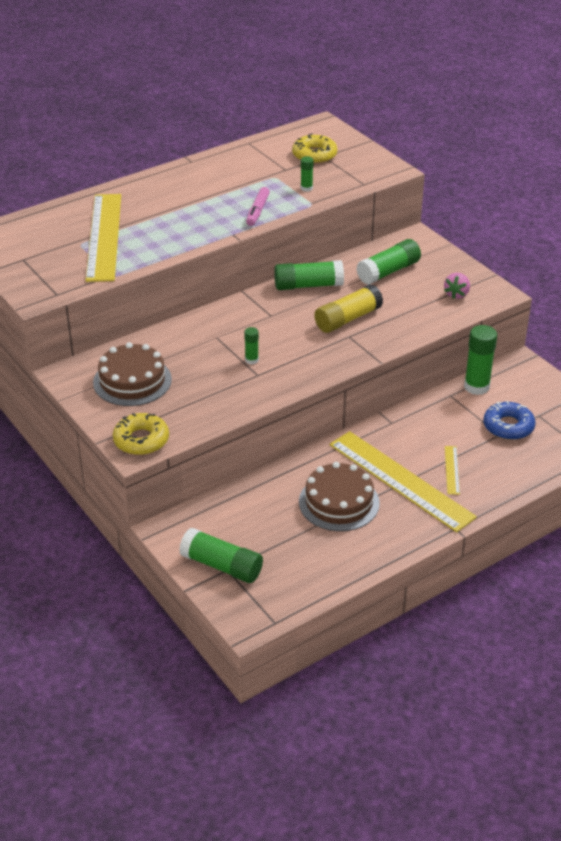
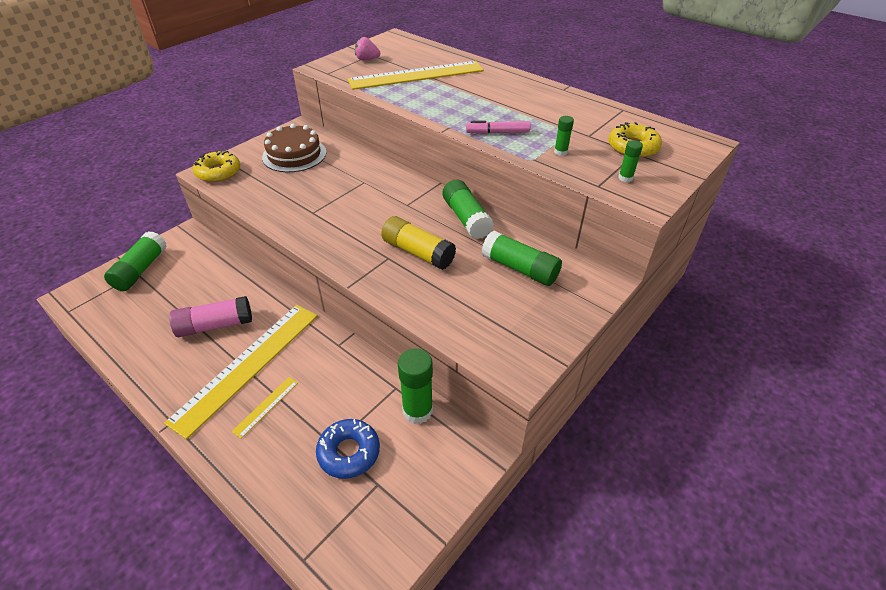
camera: 75 degrees right, 5 degrees up
(251, 360) = (334, 205): green glue stick -> green glue stick (625, 178)
(339, 502) = (215, 325): brown cake -> pink glue stick
(451, 470) = (266, 406): yellow ruler -> yellow ruler turned 45 degrees counterclockwise
(456, 294) = (501, 331): pink strawberry -> pink strawberry (367, 59)

